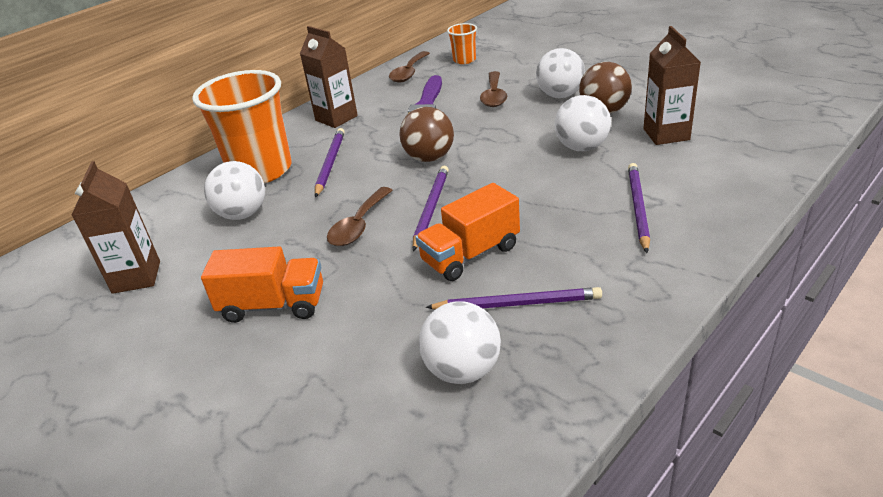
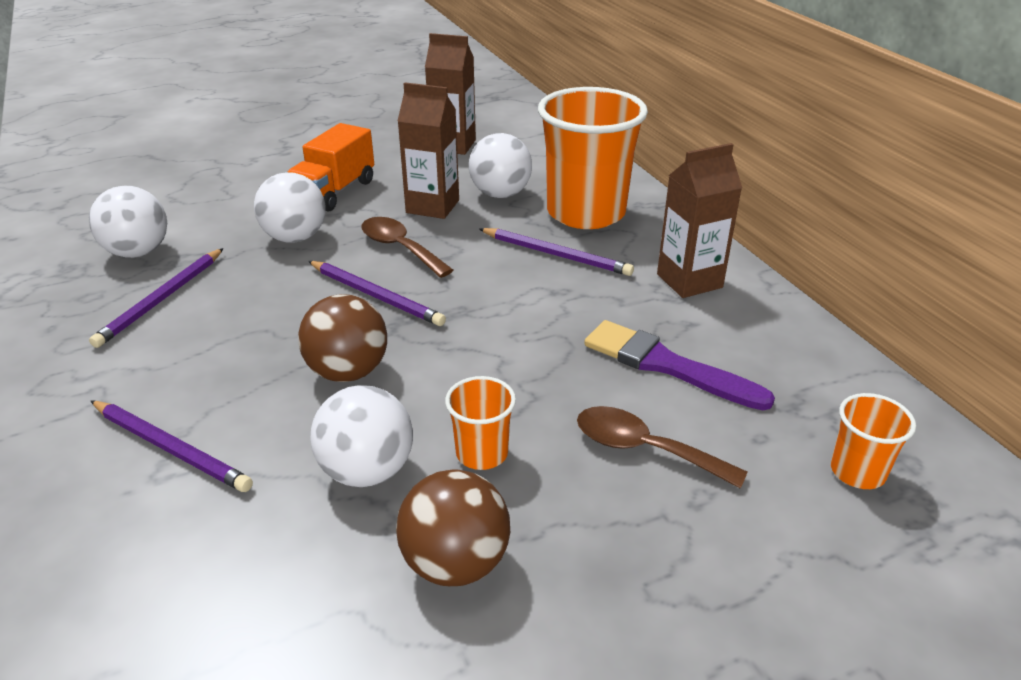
camera: 110 degrees right, 0 degrees up
(409, 73) = (828, 384): brown spoon -> none
(429, 158) = (493, 325): brown ball -> brown ball (348, 372)
(470, 254) = (264, 296): orange truck -> none
(537, 126) = (482, 453): none -> orange cup
(560, 95) = (575, 535): white ball -> white ball (295, 238)
(666, 134) = (291, 599): brown carton -> brown carton (432, 206)

